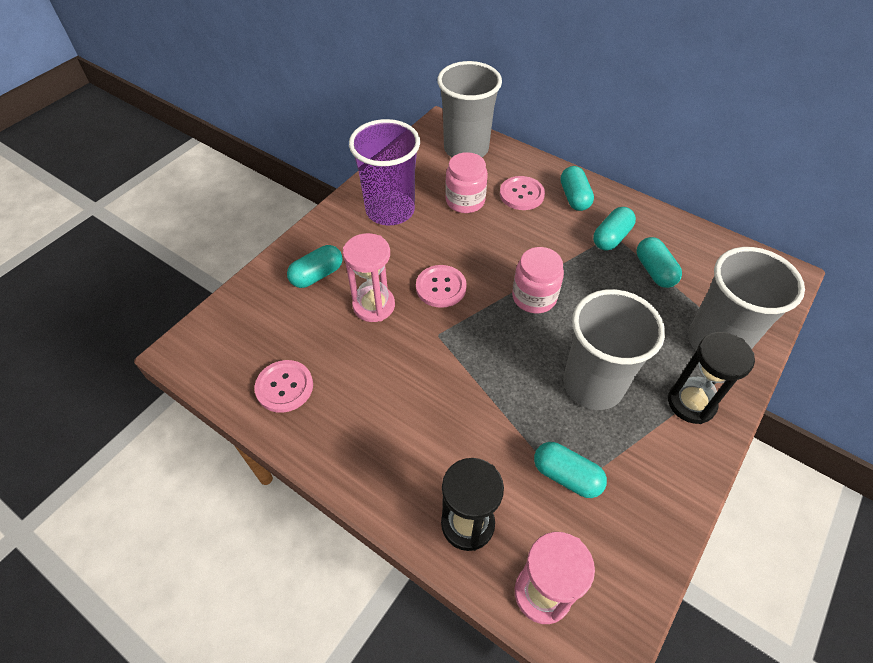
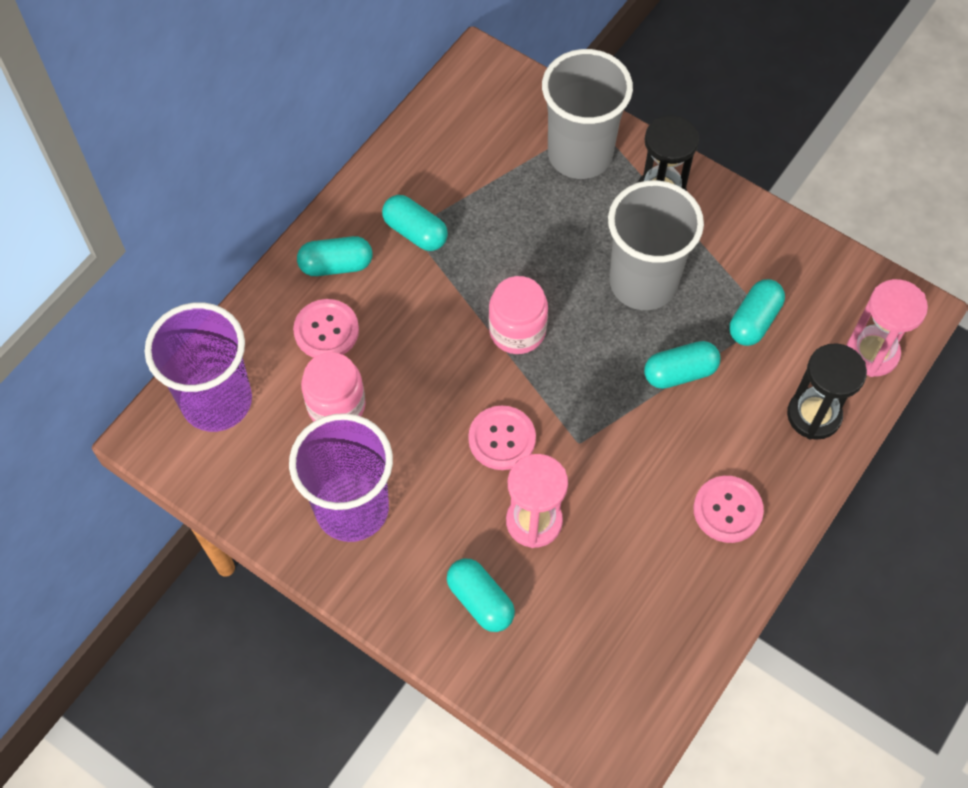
camera: 90 degrees left, 10 degrees up
(284, 387) = (665, 619): pink button -> pink button (727, 510)
(466, 149) = (217, 401): grey cup -> purple cup
(654, 271) = (474, 194): turquoise capsule -> turquoise capsule (680, 373)

